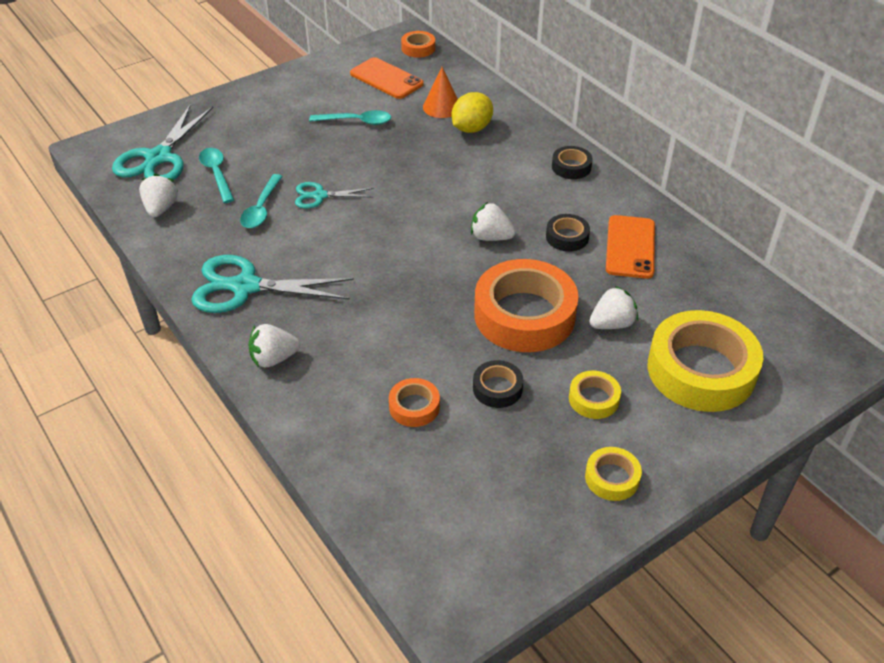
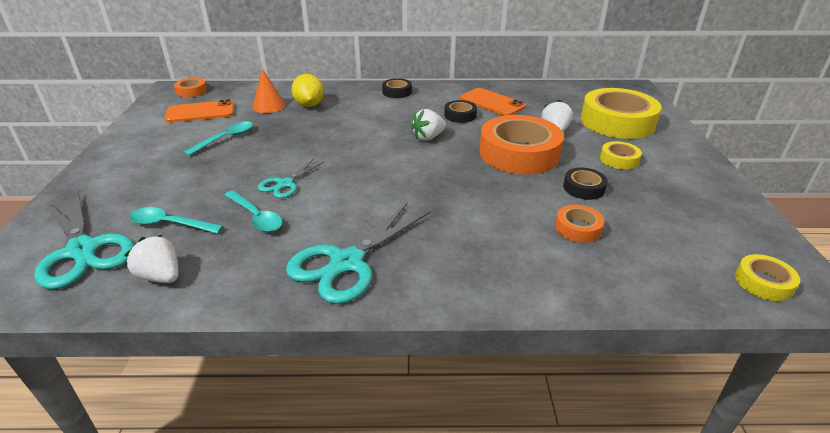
camera: 55 degrees left, 10 degrees down
(274, 358) = (460, 279): white strawberry -> none
(612, 478) = (695, 179): yellow tape -> yellow tape (763, 282)

